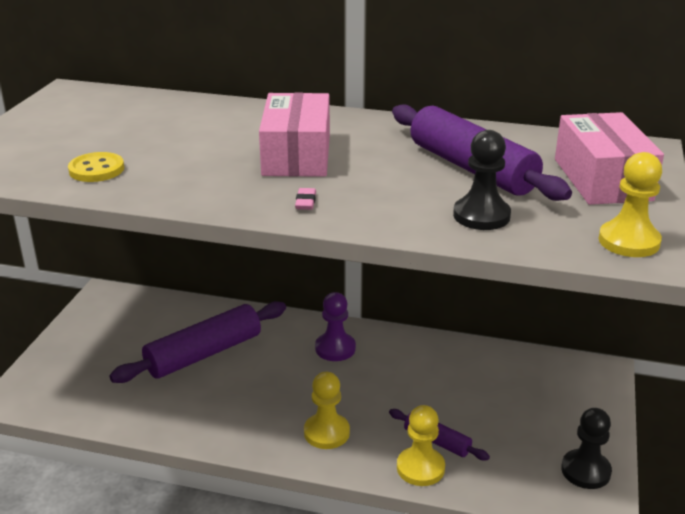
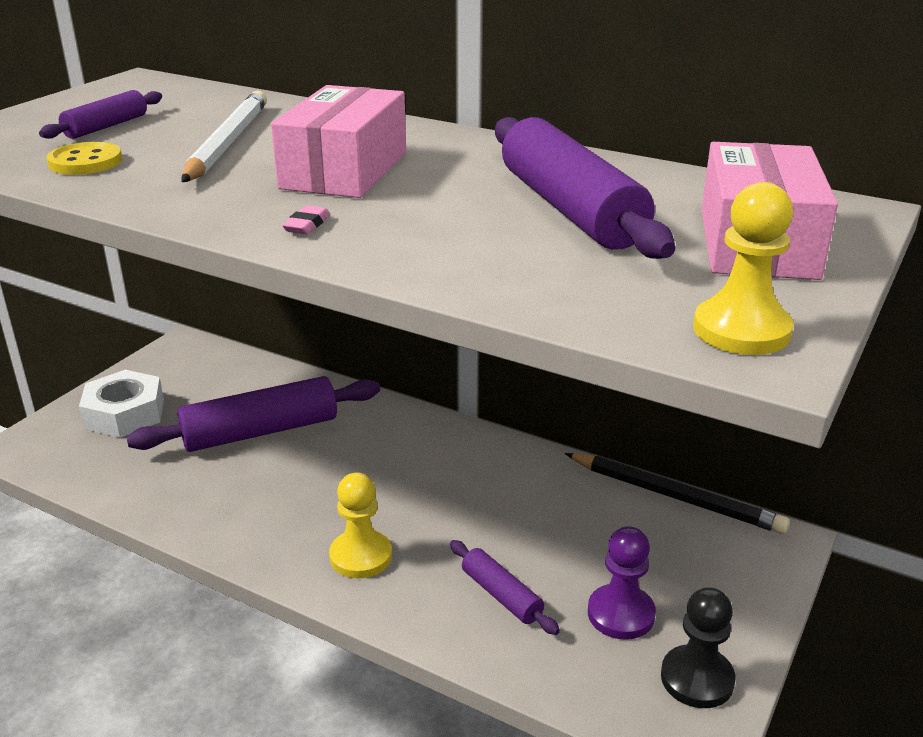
camera: 15 degrees right, 0 degrees up
(84, 137) = (106, 127): none -> purple rolling pin
(87, 357) = (125, 414): none -> white nut
(191, 141) = (227, 142): none -> white pencil
(335, 348) = (425, 451): purple pawn -> purple pawn (621, 614)
(420, 468) = (462, 627): yellow pawn -> none
(481, 216) = (537, 269): black pawn -> none
(523, 352) = (675, 497): none -> black pencil

